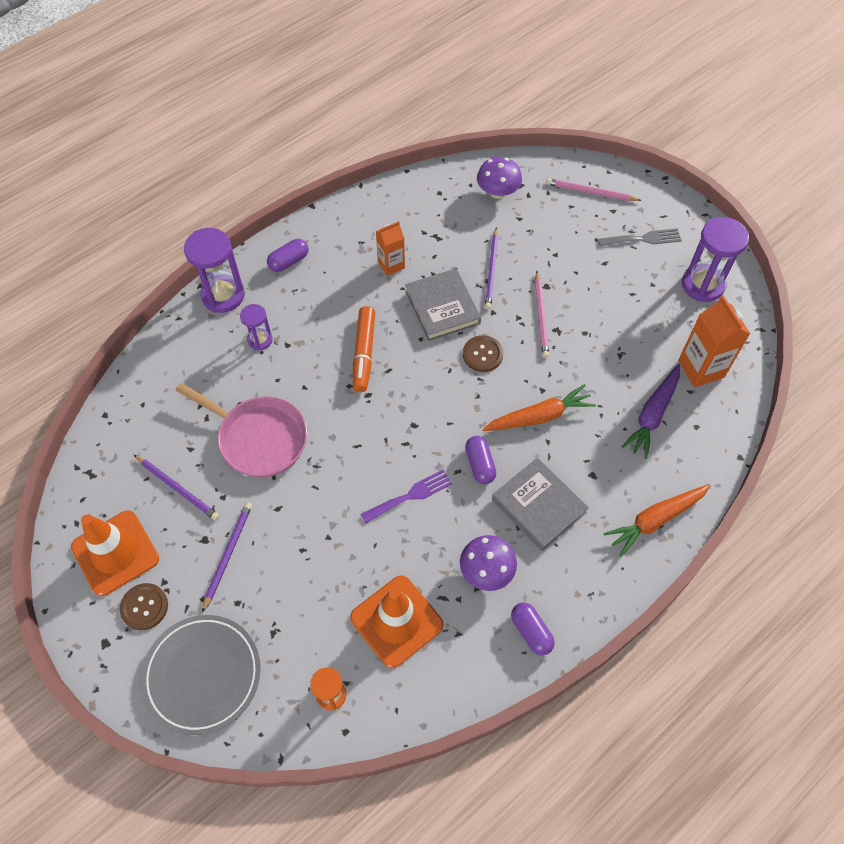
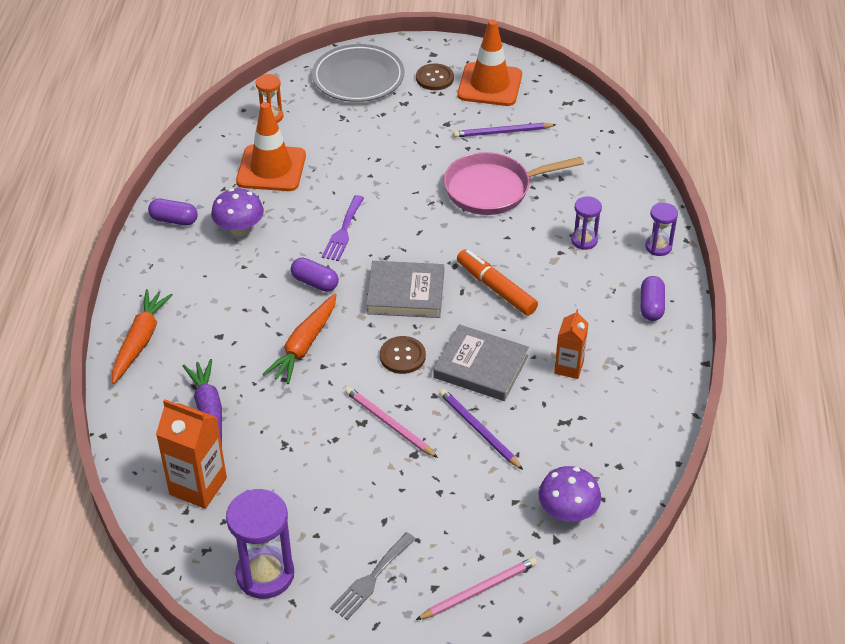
camera: 135 degrees right, 15 degrees down
(223, 295) = (658, 247): purple hourglass -> purple hourglass, size x0.56
(228, 554) = (421, 127): purple pencil -> none
(538, 506) = (241, 288): grey book -> grey book (405, 293)

